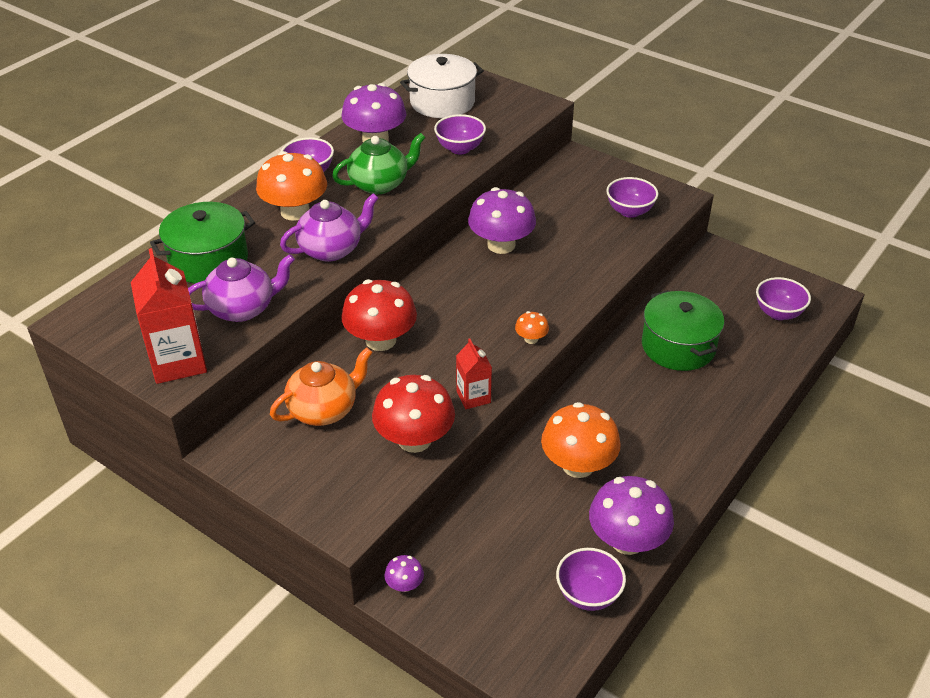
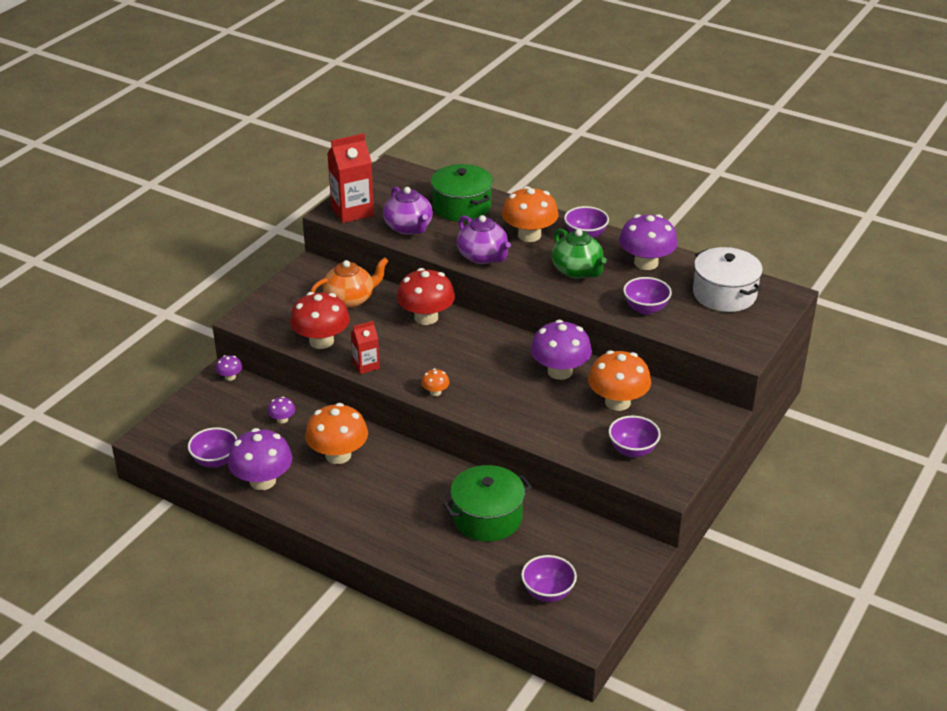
camera: 85 degrees right, 5 degrees down
(324, 410) = (350, 299): orange teapot -> orange teapot turned 75 degrees counterclockwise
(505, 522) = (282, 419): none -> purple mushroom
(555, 213) = (617, 402): none -> orange mushroom

